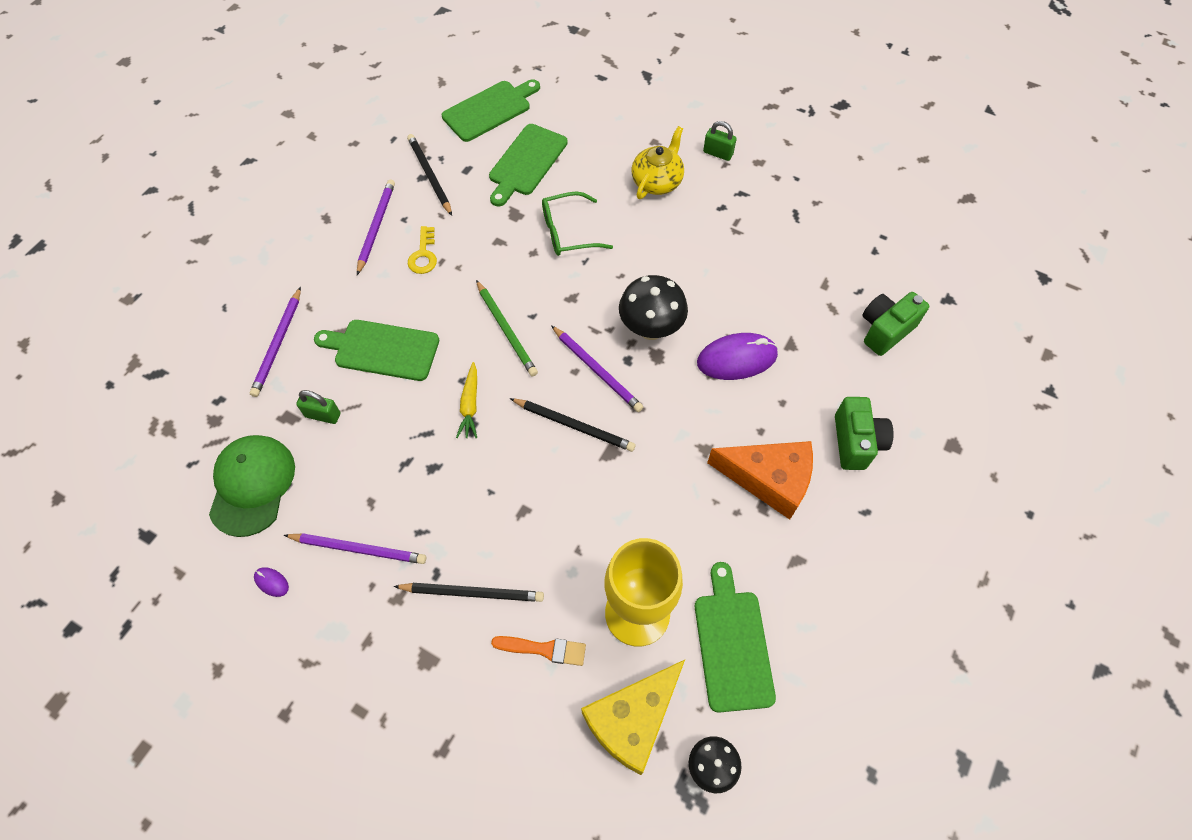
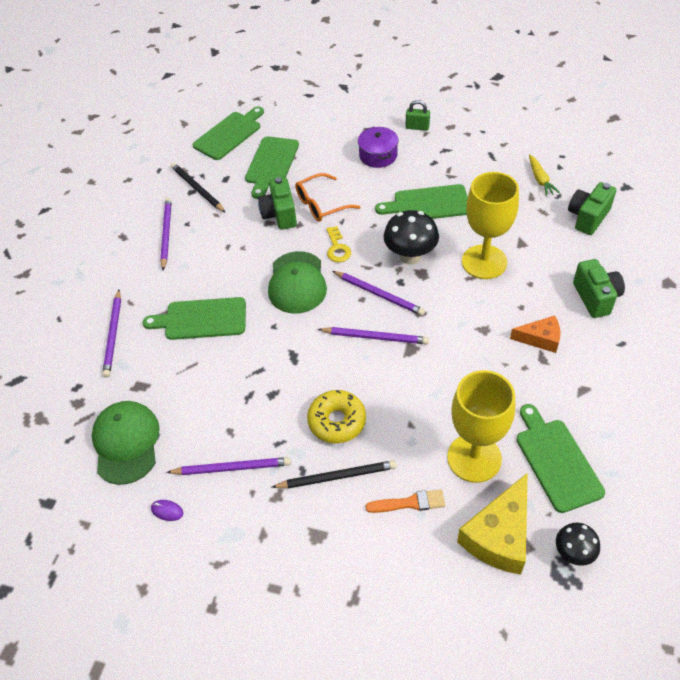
camera: 10 degrees left, 10 degrees down
(323, 415) = (168, 377): green padlock -> none
(423, 255) = (212, 245): yellow key -> yellow key (337, 248)
(470, 405) = (287, 342): yellow carrot -> yellow carrot (540, 179)
(495, 522) = (337, 421): none -> yellow donut
(506, 330) = (297, 283): green pencil -> green cap
(515, 234) = (280, 215): none -> green camera
(567, 232) = (321, 204): green glasses -> orange glasses
(574, 425) = (375, 337): black pencil -> purple pencil
(657, 181) = (378, 155): yellow teapot -> purple pot
(695, 263) = (428, 204): none -> green cutting board
(736, 359) = (484, 262): purple mouse -> yellow goblet
(769, 479) = (540, 339): orange cheese -> orange cheese, size x0.59

